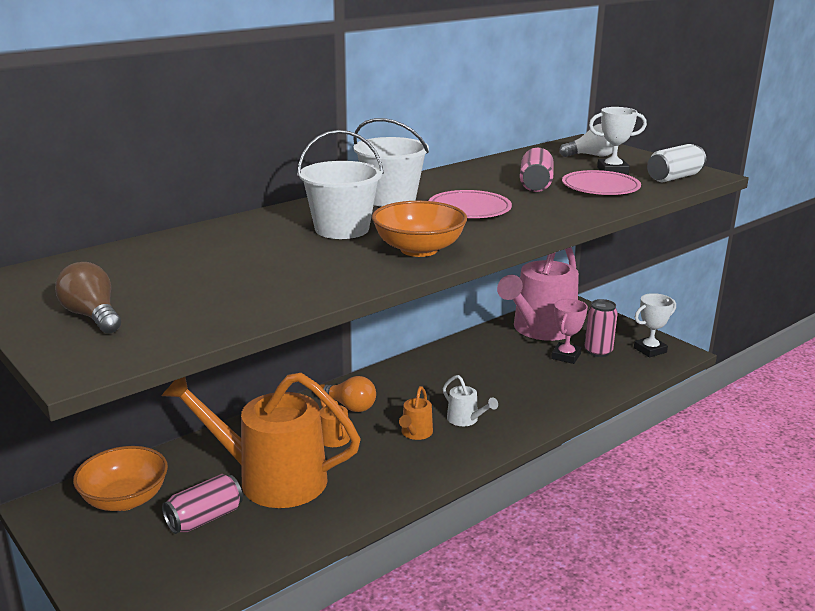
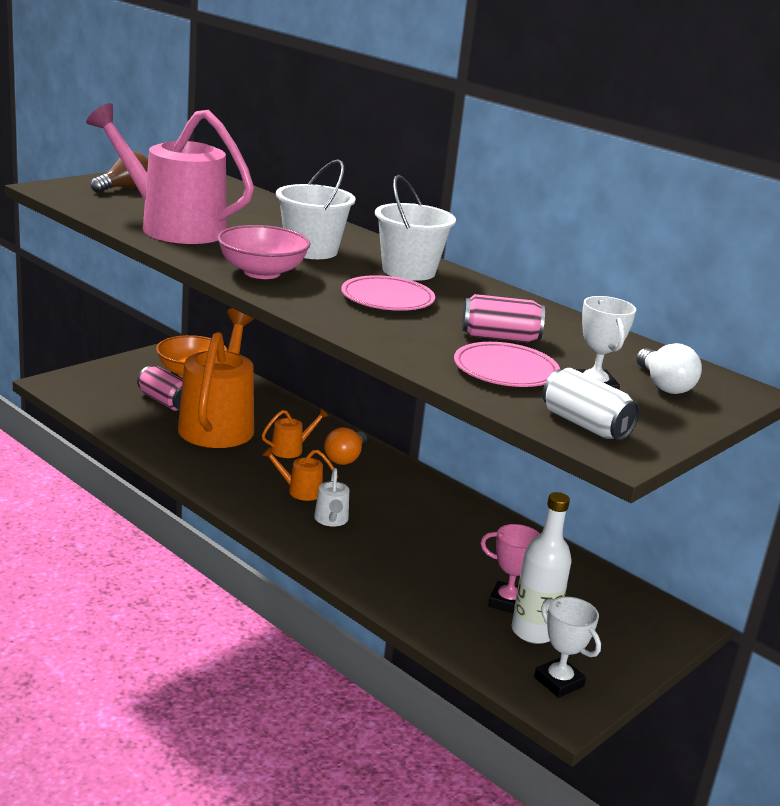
camera: 80 degrees right, 0 degrees up
(419, 249) = (262, 272): orange bowl -> pink bowl
(466, 420) = (331, 520): white watering can -> white watering can turned 45 degrees counterclockwise
(540, 330) = (578, 588): pink watering can -> pink watering can (173, 227)
(598, 351) = (533, 632): pink can -> white bottle

